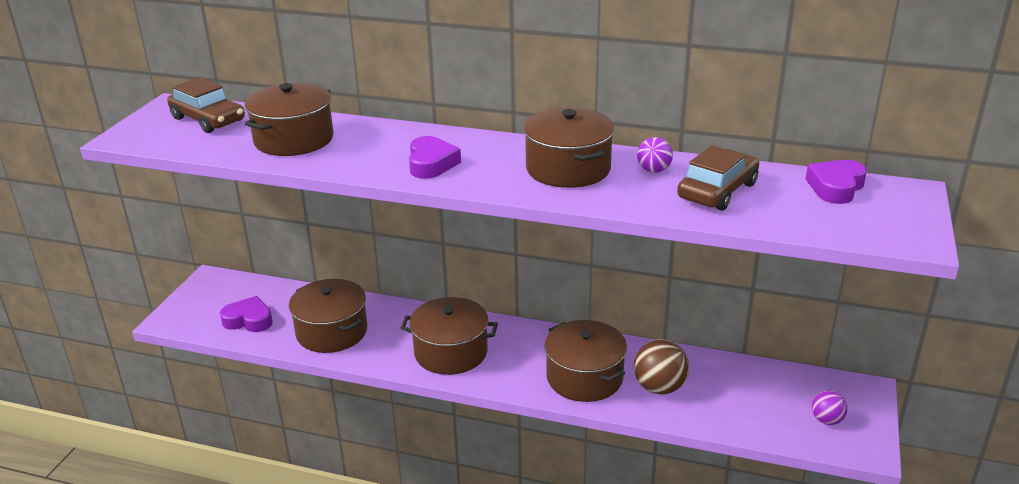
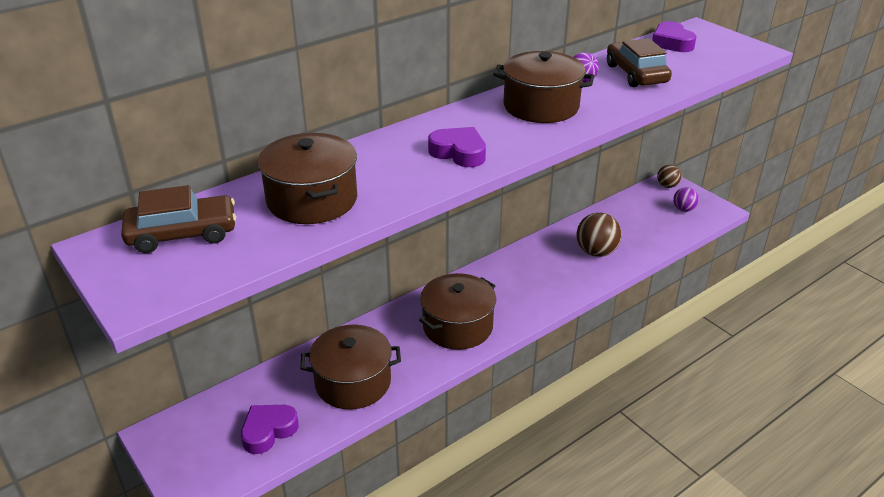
camera: 55 degrees left, 5 degrees up
(584, 377) = (555, 277): brown pot -> none
(857, 391) = (667, 186): none -> brown ball

